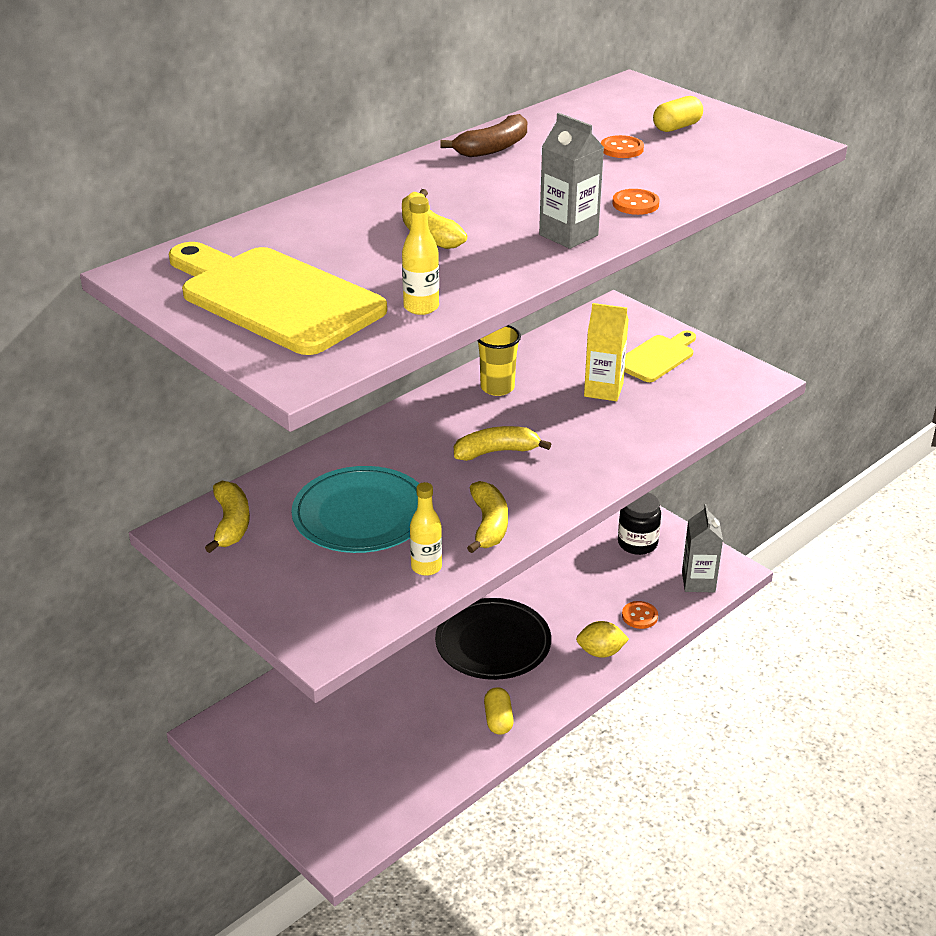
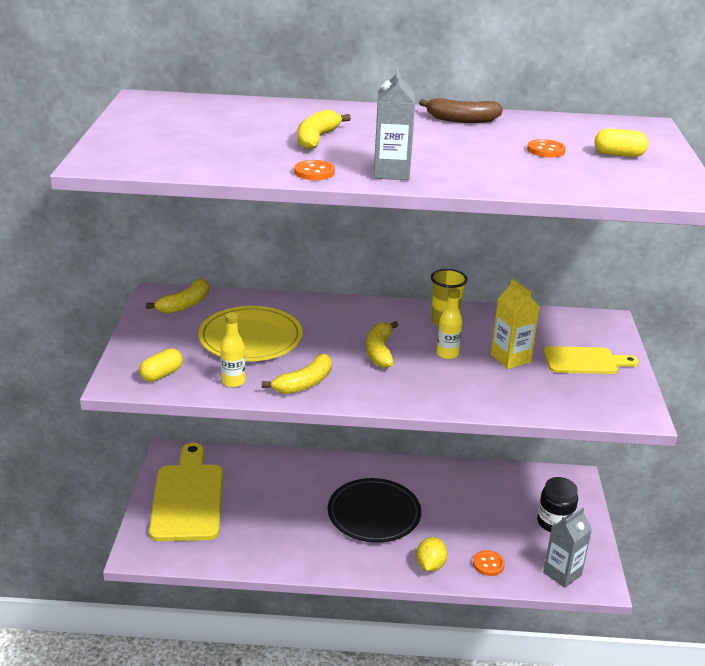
camera: 45 degrees right, 5 degrees down
(274, 298) = (169, 131): yellow cutting board -> yellow cutting board (188, 498)
(361, 514) = (250, 338): turquoise plate -> yellow plate
(421, 307) = (222, 165): yellow bottle -> yellow bottle (447, 354)
(496, 452) = (380, 352): yellow banana -> yellow banana turned 120 degrees counterclockwise
(498, 720) = (313, 555): yellow capsule -> yellow capsule (162, 374)
(600, 652) = (430, 565): yellow lemon -> yellow lemon turned 60 degrees clockwise
(635, 204) = (476, 177): orange button -> orange button (314, 172)

